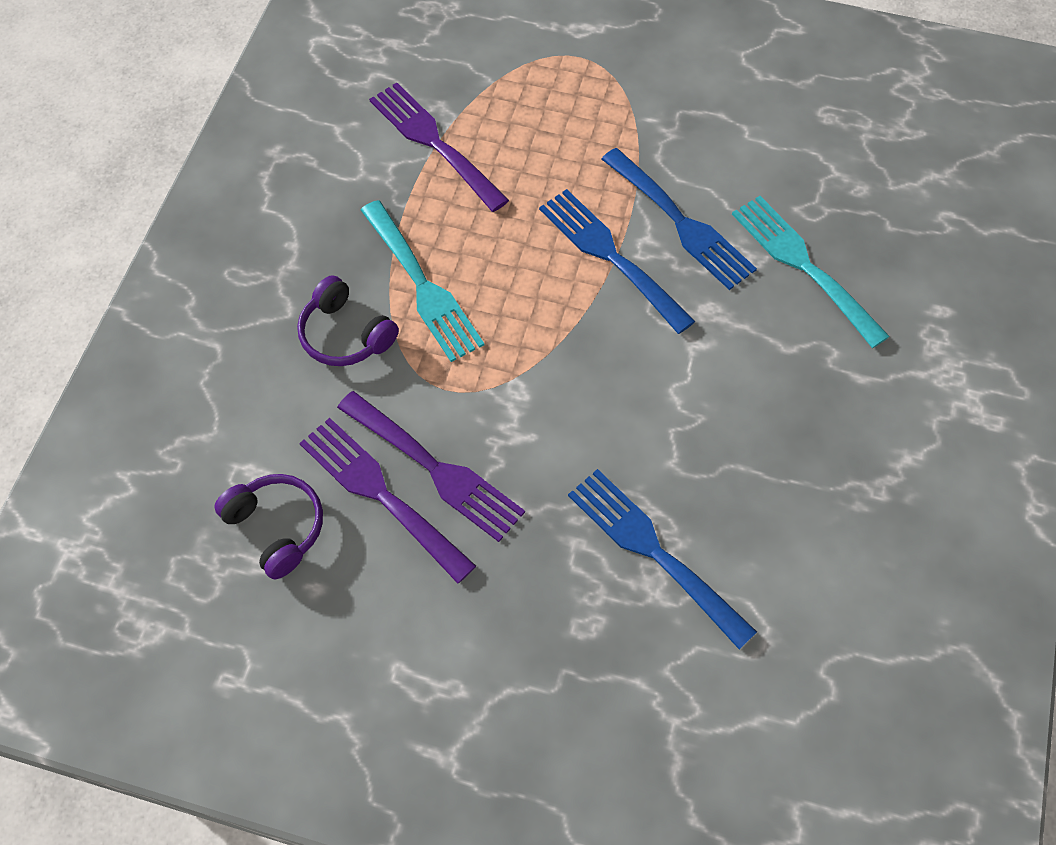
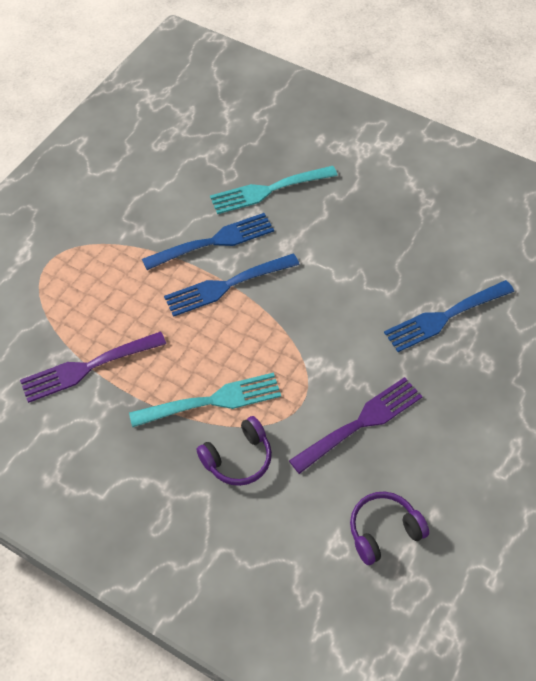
camera: 75 degrees left, 5 degrees down
(381, 495) = (373, 459): purple fork -> none

